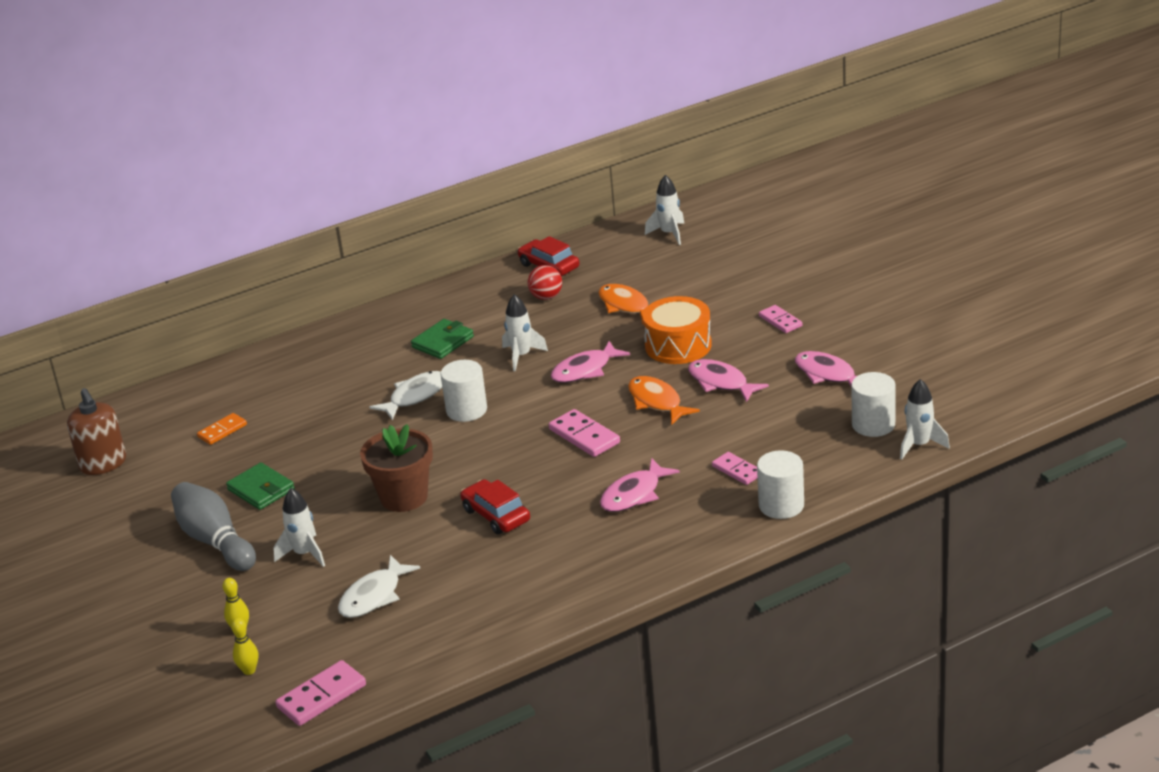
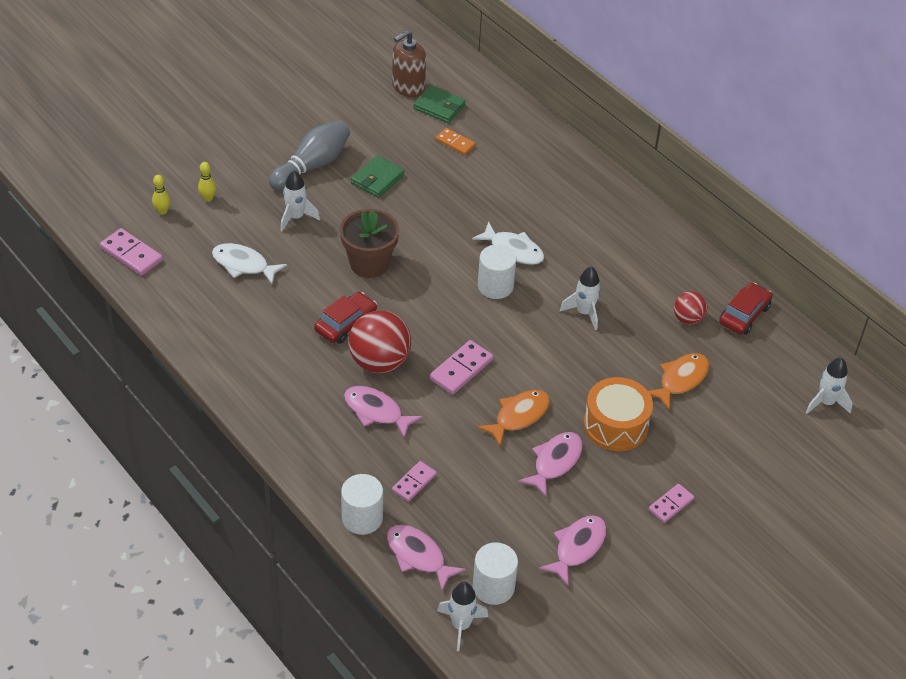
camera: 75 degrees right, 15 degrees up
(443, 342) = (600, 256): green wallet -> green wallet (439, 107)
(561, 491) = (379, 362): none -> red ball
(585, 370) = (566, 360): pink fish -> pink fish (418, 556)

